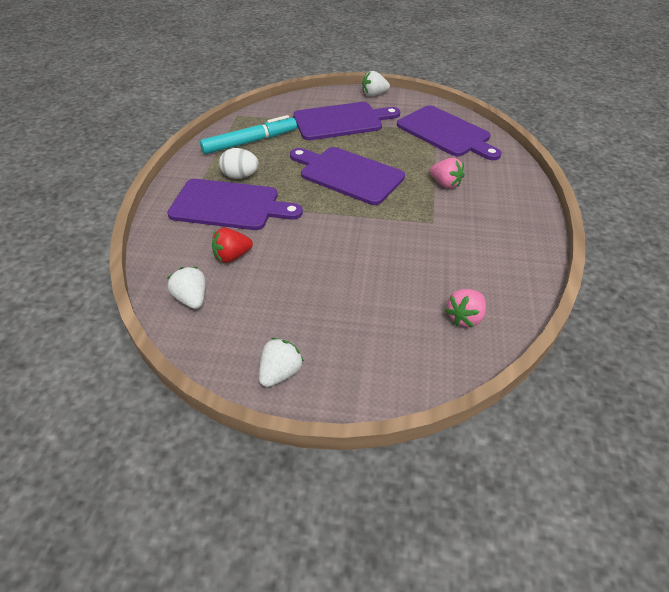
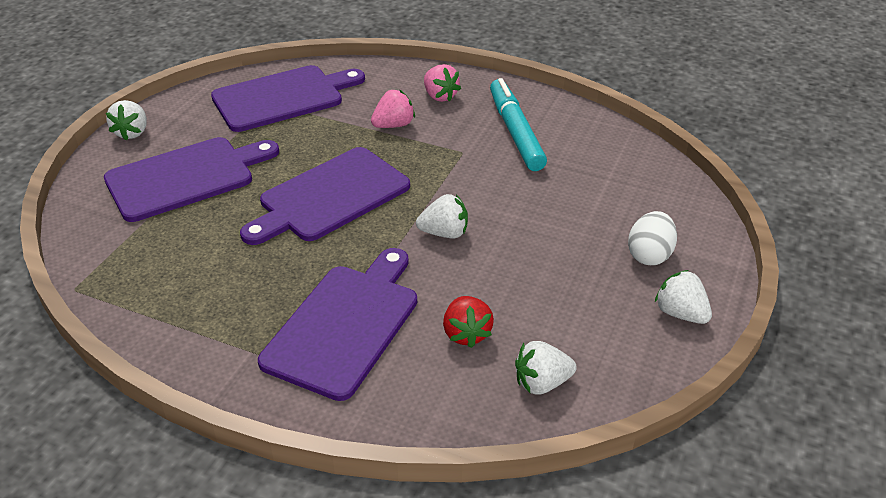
camera: 75 degrees left, 5 degrees down
(240, 176) = (272, 305): white egg -> white egg (649, 255)
(250, 142) = (177, 283): turquoise marker -> turquoise marker (515, 132)
(331, 229) = (444, 233): none -> white strawberry
(341, 121) = (186, 177): purple cutting board -> purple cutting board turned 60 degrees clockwise
(465, 317) = (621, 168): pink strawberry -> pink strawberry (440, 96)

